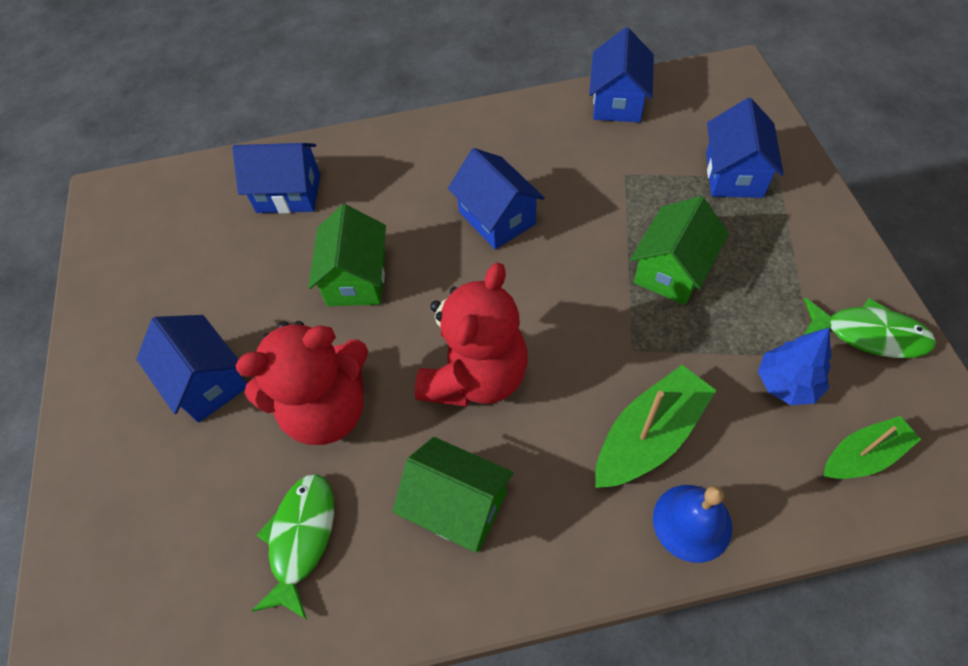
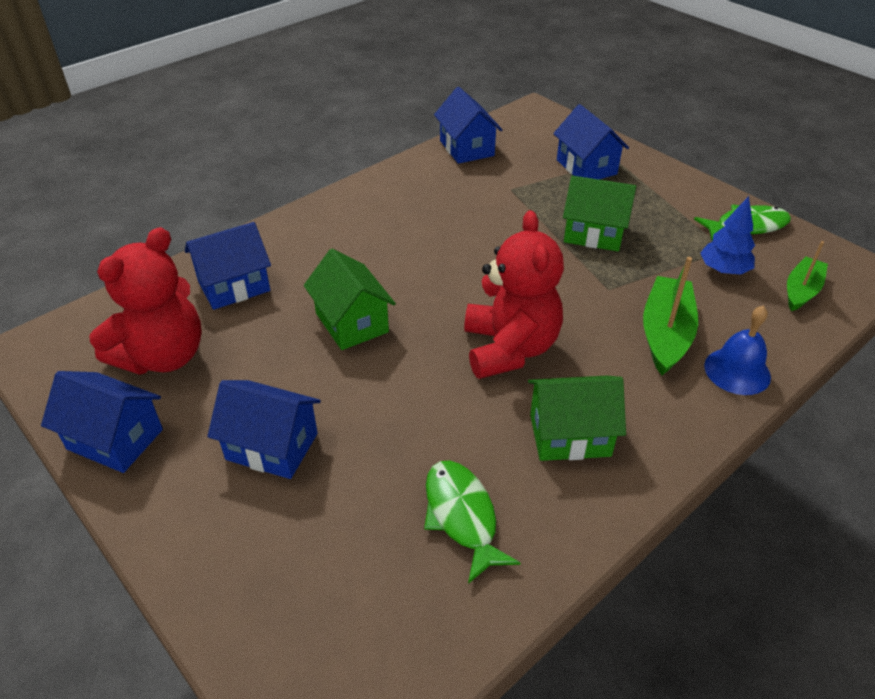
camera: 35 degrees left, 15 degrees down
(327, 409) = (404, 419): red teddy bear -> red teddy bear (163, 356)
(497, 218) = (436, 244): blue house -> blue house (115, 439)
(672, 270) = (594, 234): green house -> green house turned 75 degrees counterclockwise

